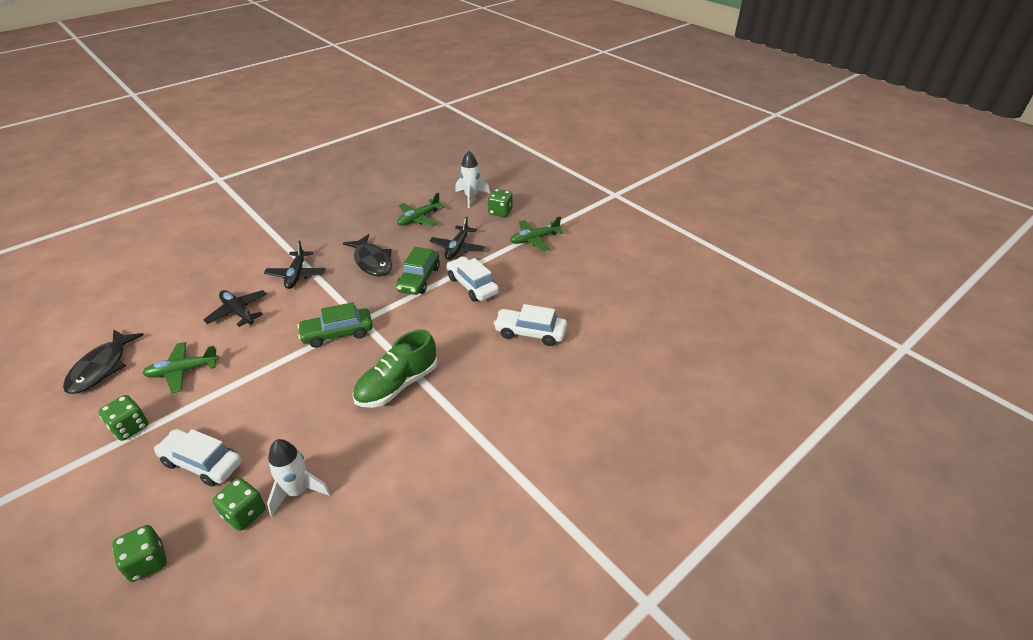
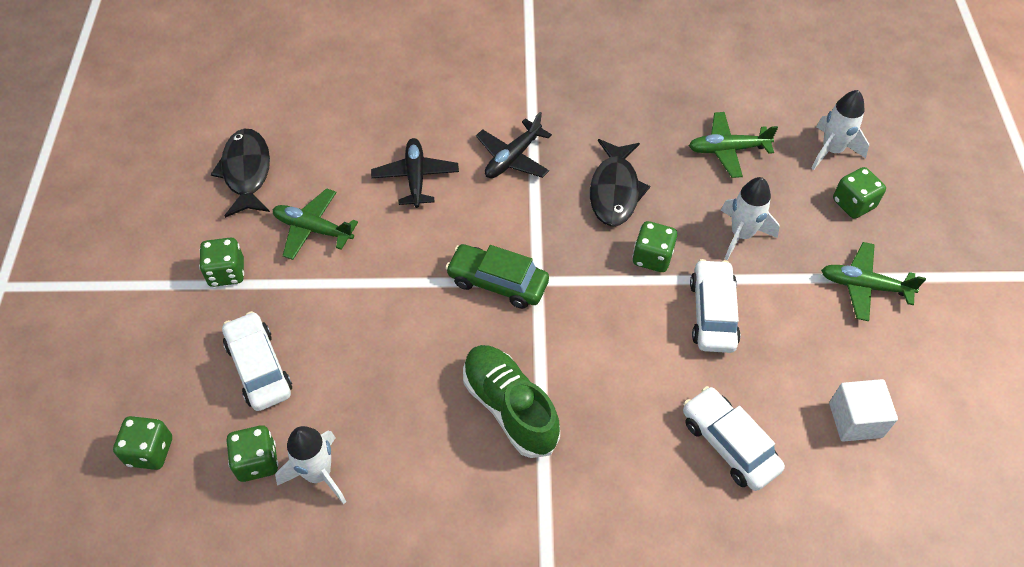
camera: 40 degrees right, 15 degrees up
(101, 368) = (246, 172): black fish -> black fish turned 120 degrees clockwise
(397, 385) = (510, 407): green shoe -> green shoe turned 60 degrees clockwise
(419, 279) = (652, 257): green car -> green dice
(457, 248) = (741, 235): black plane -> white rocket
(579, 290) = (855, 420): none -> white cube

